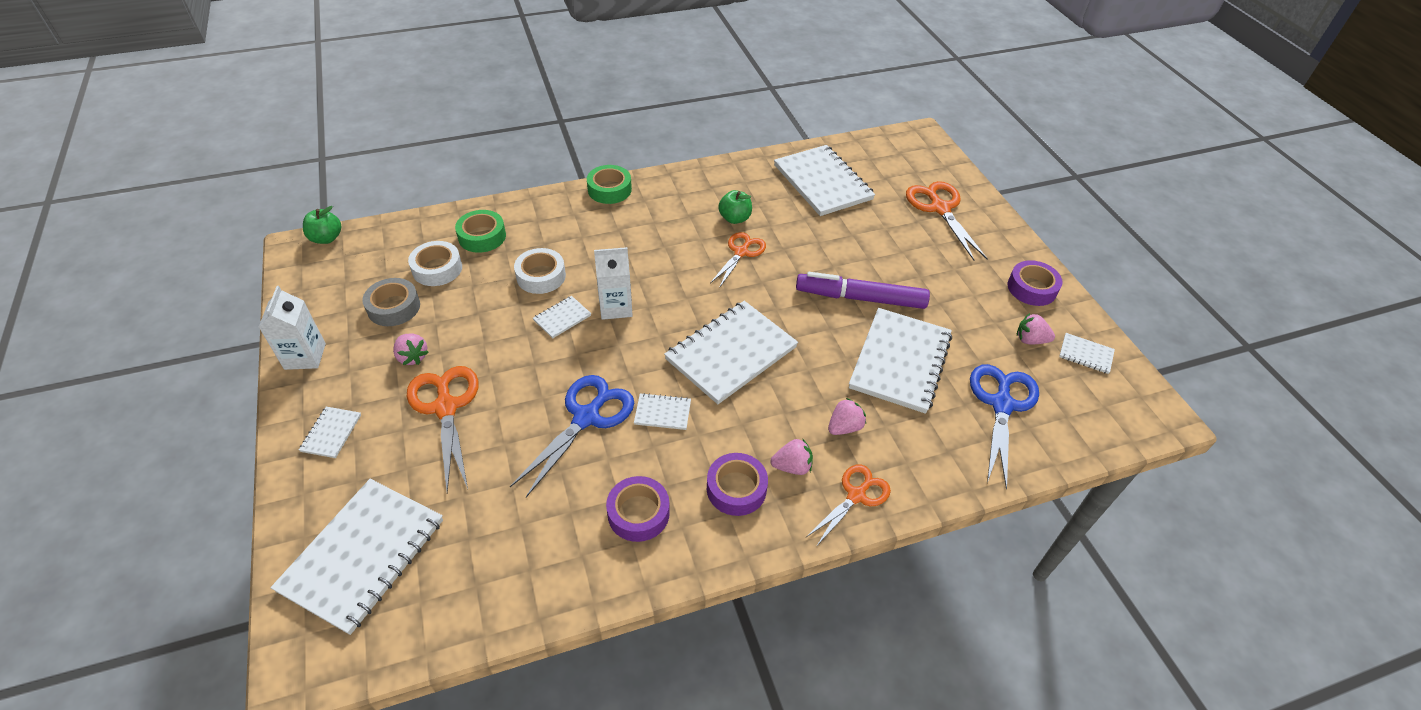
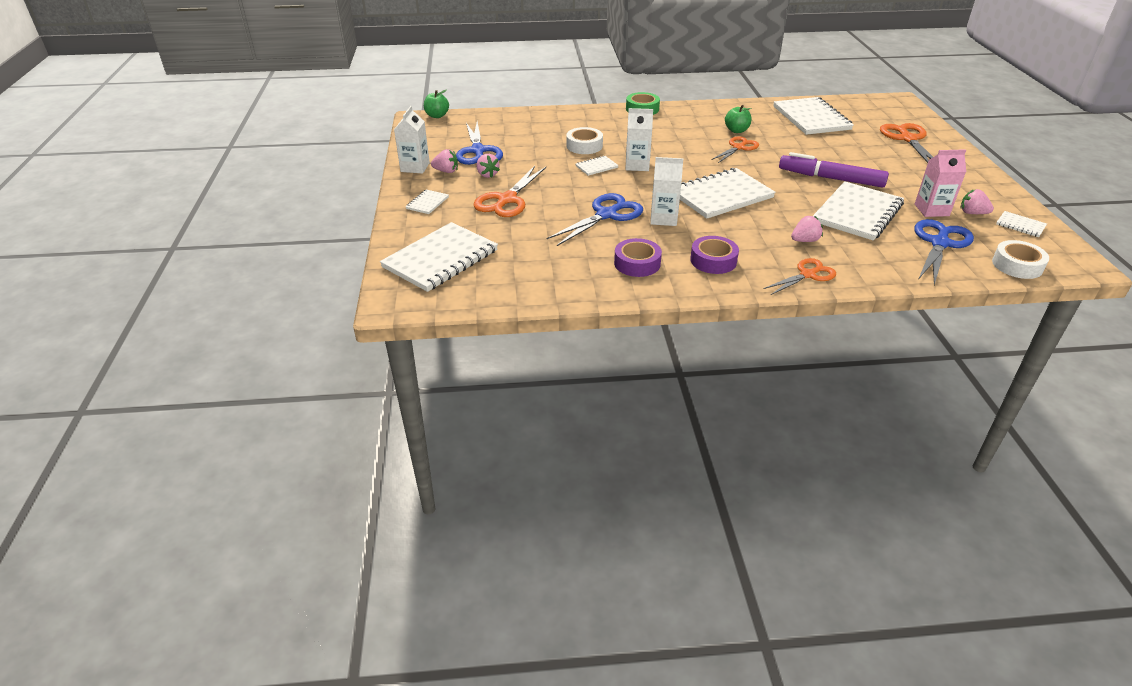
camera: 15 degrees right, 10 degrees down
(394, 307) = (478, 151): grey tape -> blue scissors
(437, 269) = (511, 136): white tape -> white tape (1017, 265)
(446, 407) = (507, 200): orange scissors -> orange scissors turned 150 degrees counterclockwise
(482, 236) = (545, 124): green tape -> none
(662, 412) = (663, 218): white notebook -> white carton
(792, 466) = (759, 255): pink strawberry -> pink strawberry (446, 171)
(984, 341) = (931, 210): none -> pink carton
(1031, 288) = (979, 187): purple tape -> none

